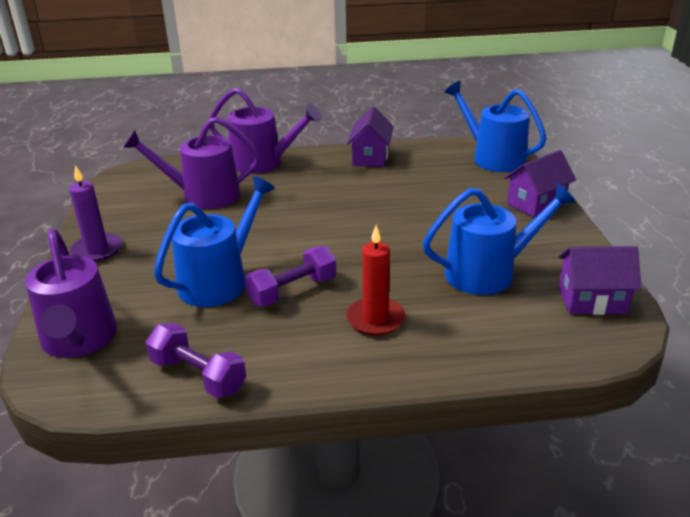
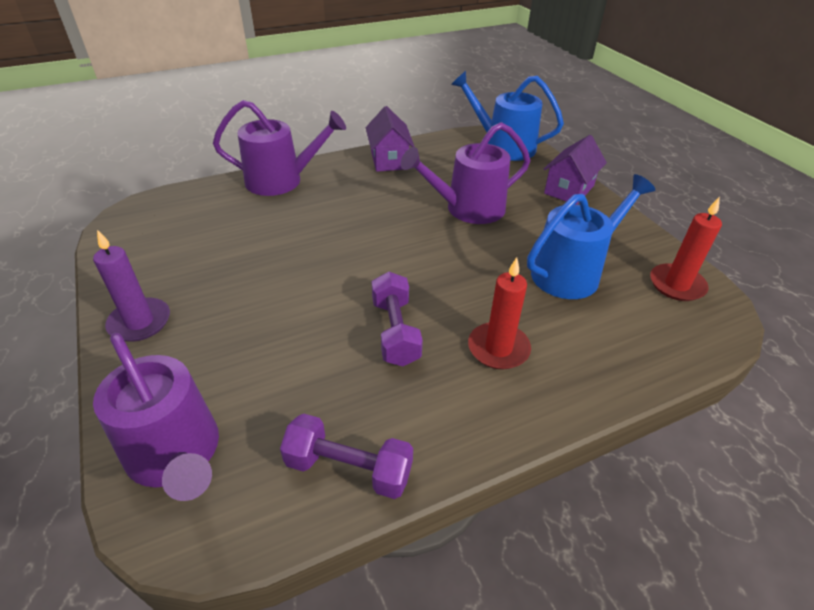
camera: 20 degrees left, 10 degrees up
(203, 195) = (235, 229): purple watering can -> purple watering can (468, 209)
(219, 281) = (308, 335): blue watering can -> none
(292, 291) = (395, 331): purple dumbbell -> purple dumbbell turned 45 degrees counterclockwise
(592, 300) = (676, 285): purple house -> red candle

